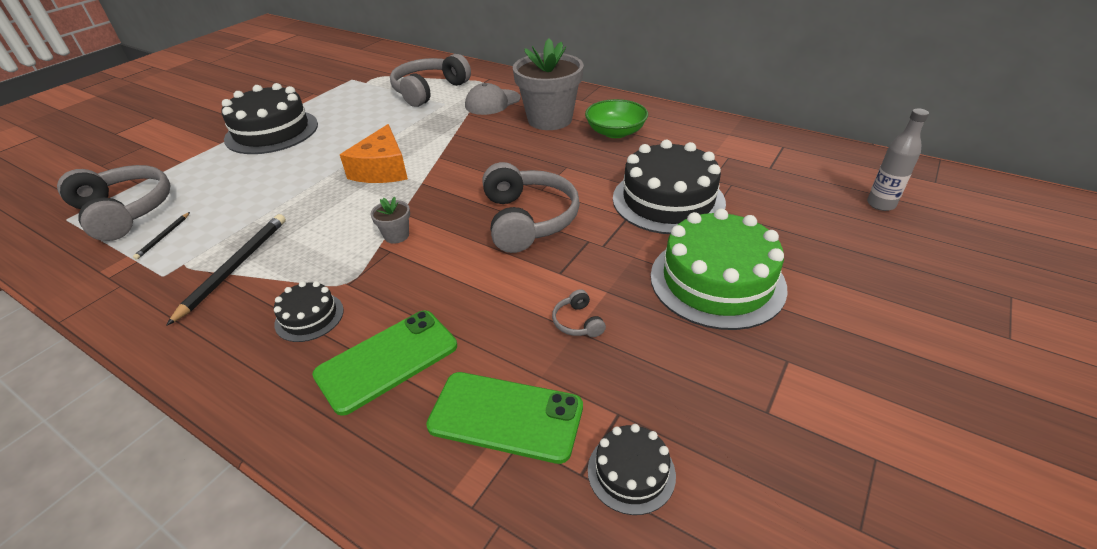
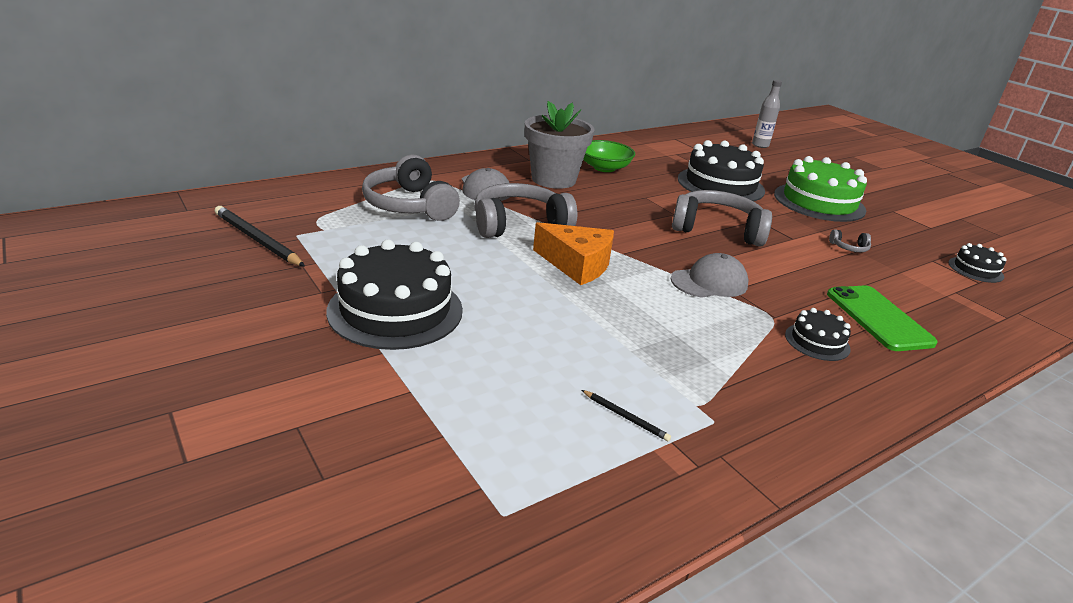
camera: 70 degrees left, 10 degrees down
(125, 212) = (529, 450): grey headphones -> grey headphones (519, 224)
(235, 267) = (720, 372): black pencil -> black pencil (257, 240)
(396, 235) = (709, 282): grey flower pot -> grey cap
(506, 416) = (935, 290): green phone -> none

